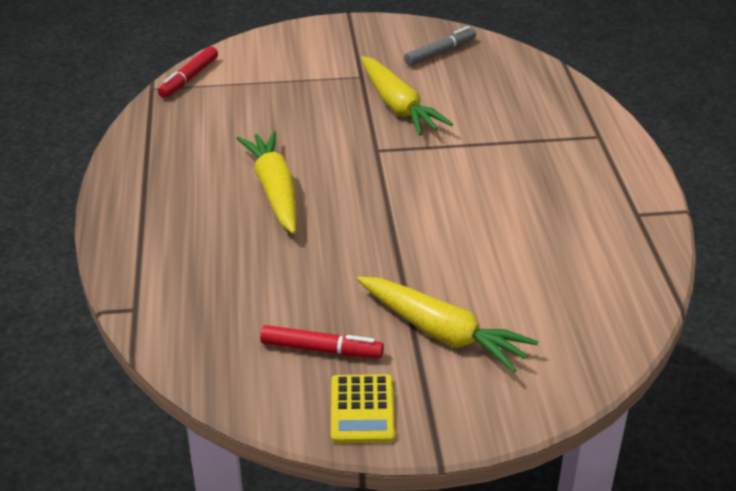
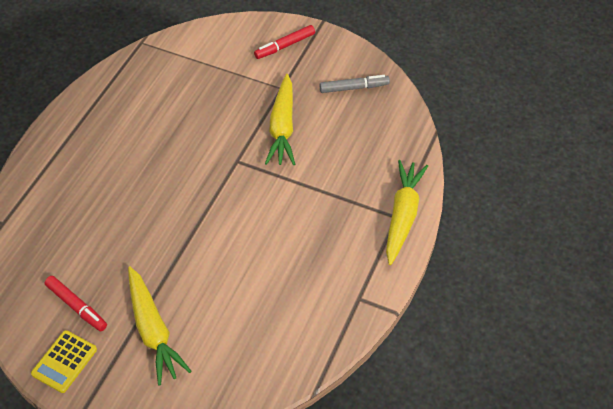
camera: 30 degrees right, 15 degrees up
(189, 78) = (170, 42): red marker -> red marker (284, 46)
(274, 190) = (147, 167): yellow carrot -> yellow carrot (403, 215)

